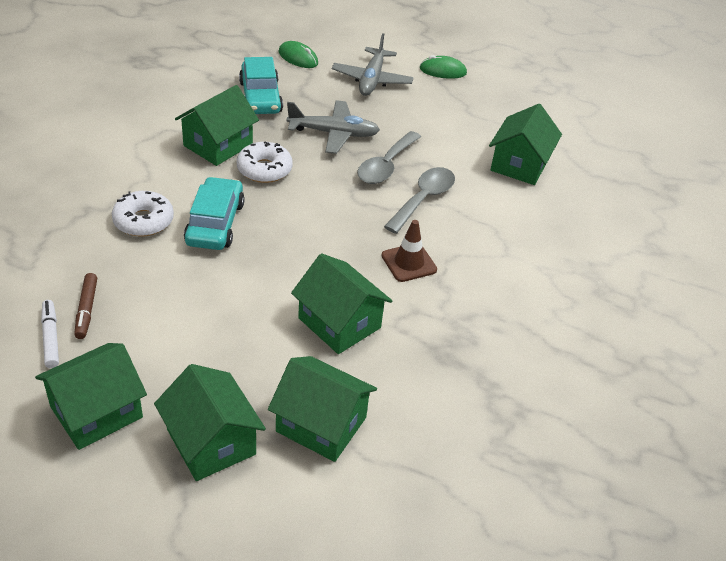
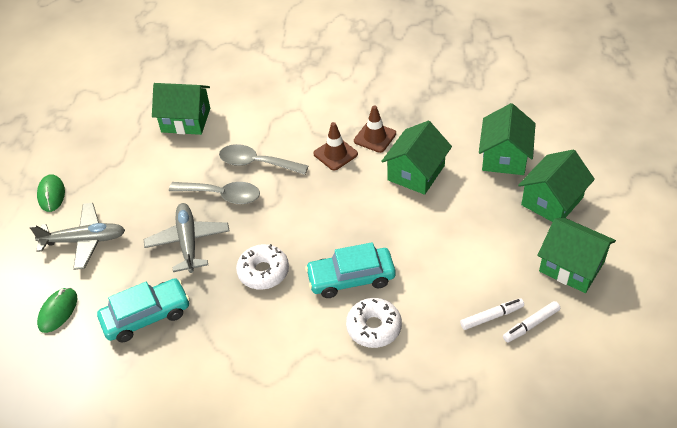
camera: 100 degrees left, 5 degrees up
(86, 310) = (491, 317): brown marker -> white marker
(218, 145) = (241, 319): green house -> none
(423, 305) = (375, 137): none -> brown traffic cone

